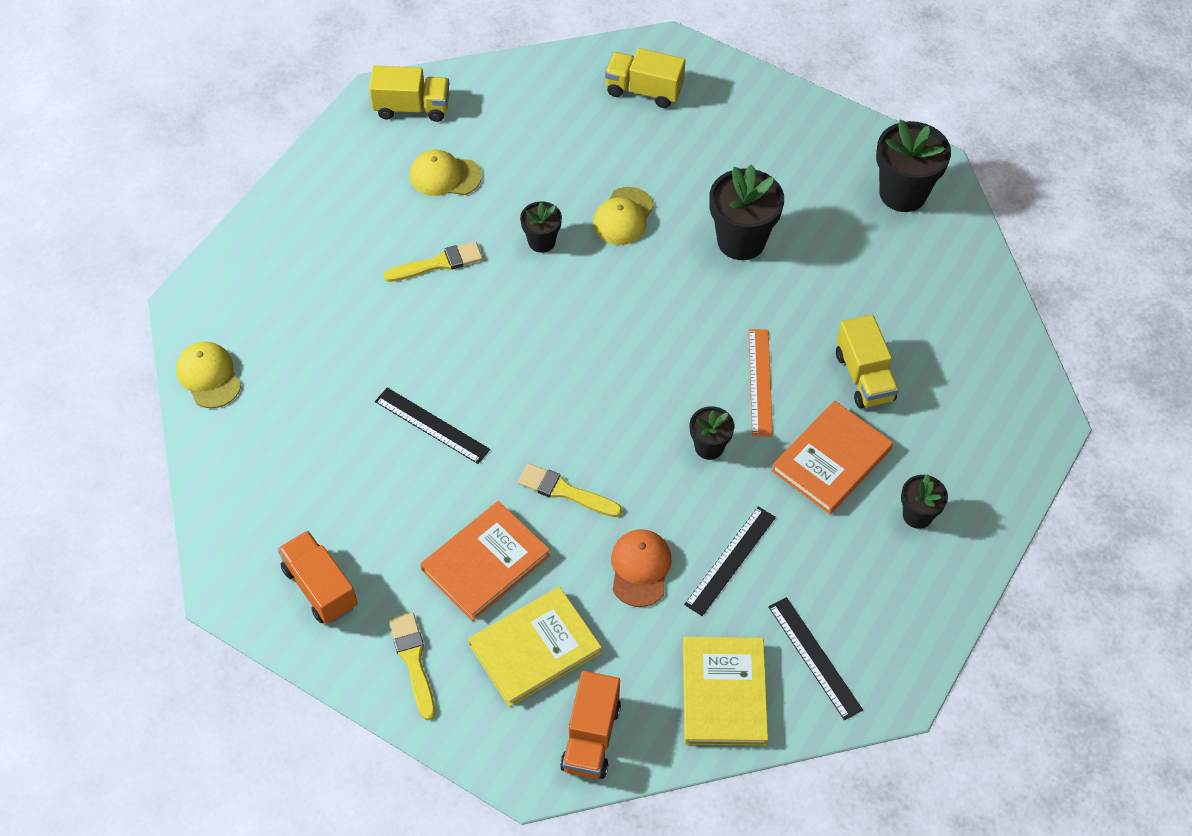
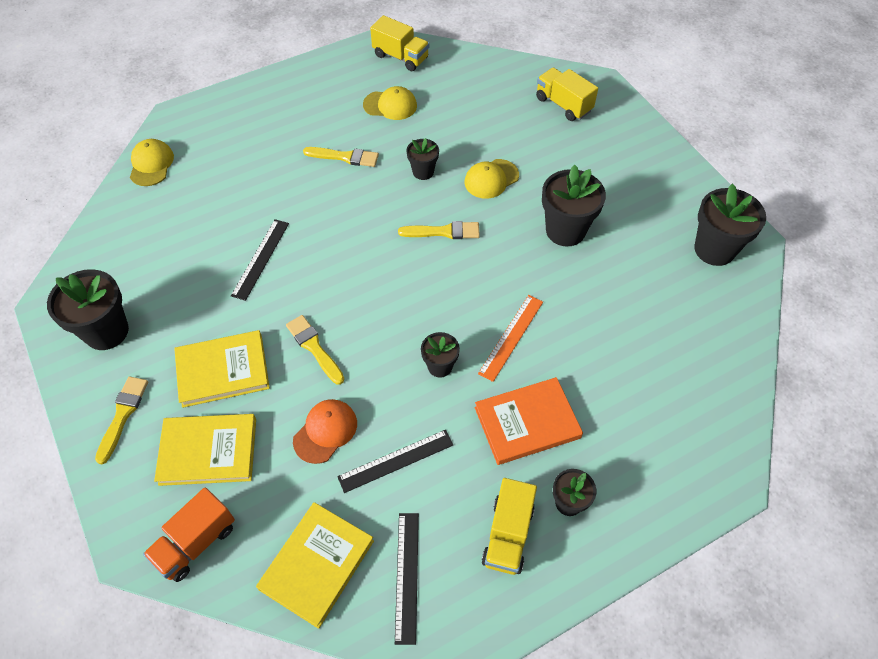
camera: 30 degrees right, 0 degrees up
(320, 587) = (106, 331): orange truck -> black flower pot
(432, 425) = (261, 259): black ruler -> black ruler turned 45 degrees clockwise
(445, 176) = (390, 105): yellow cap -> yellow cap turned 150 degrees clockwise
(485, 563) = (223, 371): orange book -> yellow book
(612, 301) = (443, 232): none -> yellow brush
(864, 377) = (595, 371): yellow truck -> yellow truck (508, 535)

